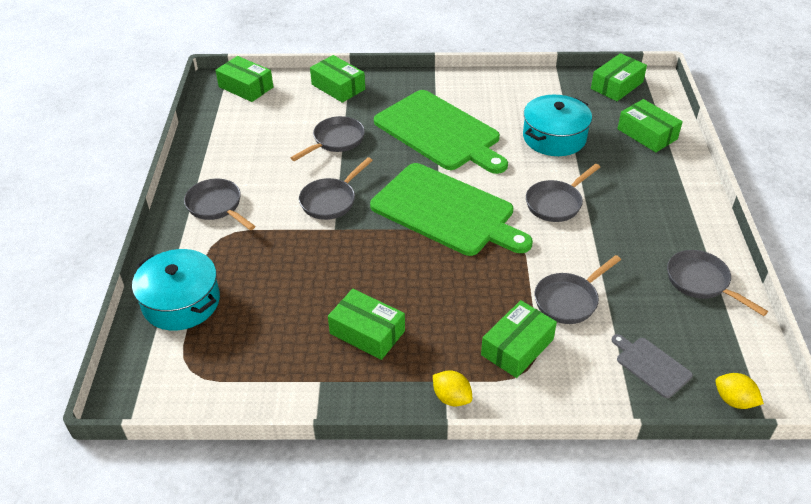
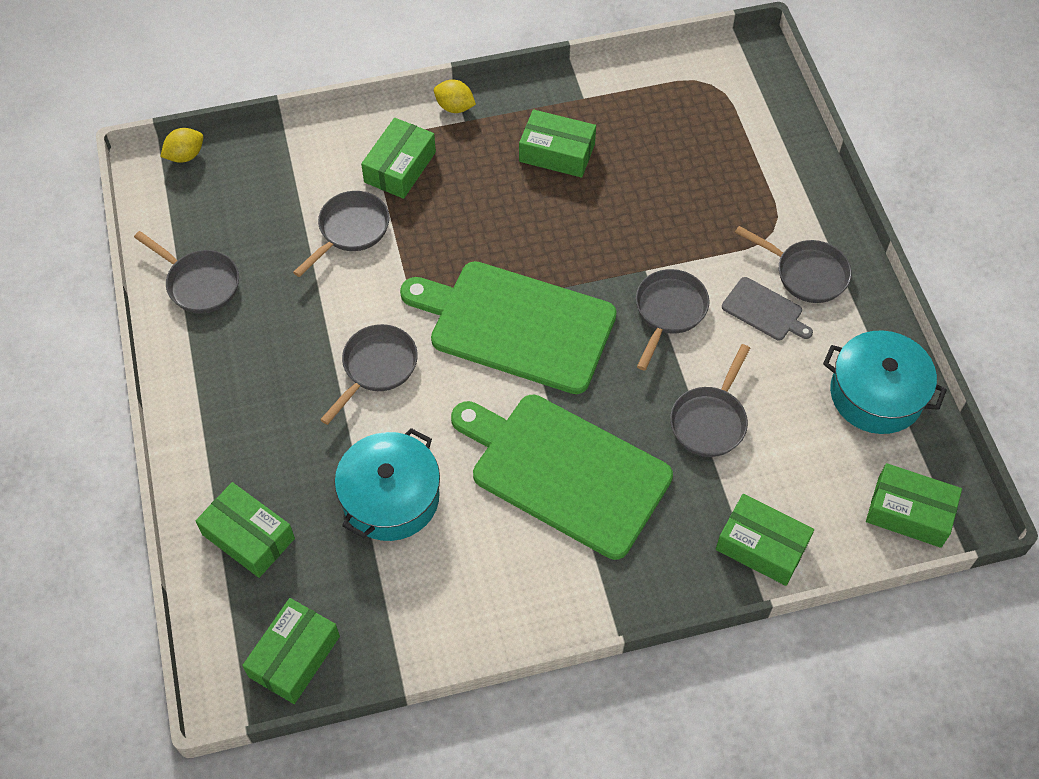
camera: 165 degrees right, 15 degrees up
(181, 302) = (765, 146): turquoise pot -> turquoise pot (876, 394)
(651, 365) = (263, 174): grey cutting board -> grey cutting board (764, 310)
(734, 400) = (185, 155): yellow lemon -> yellow lemon turned 60 degrees counterclockwise

